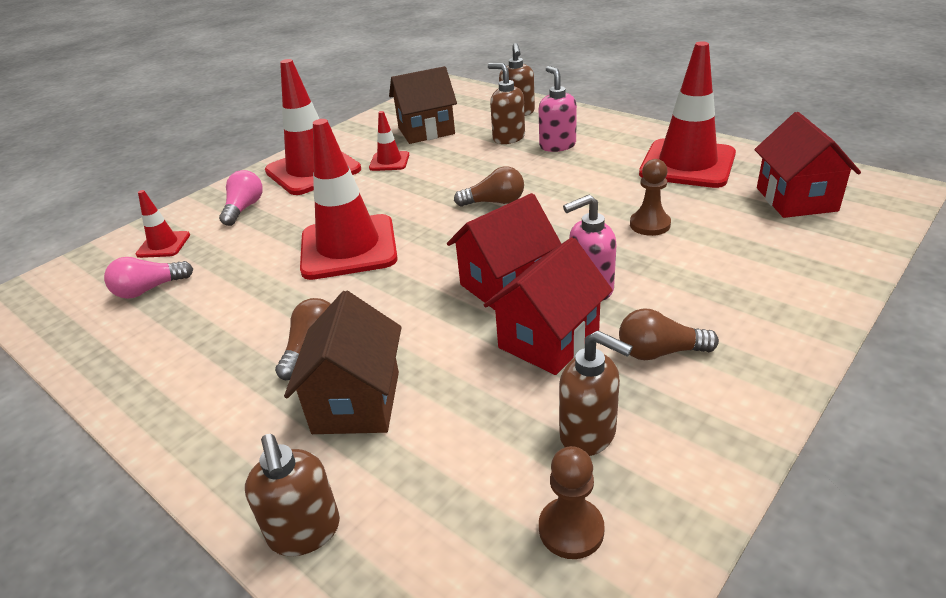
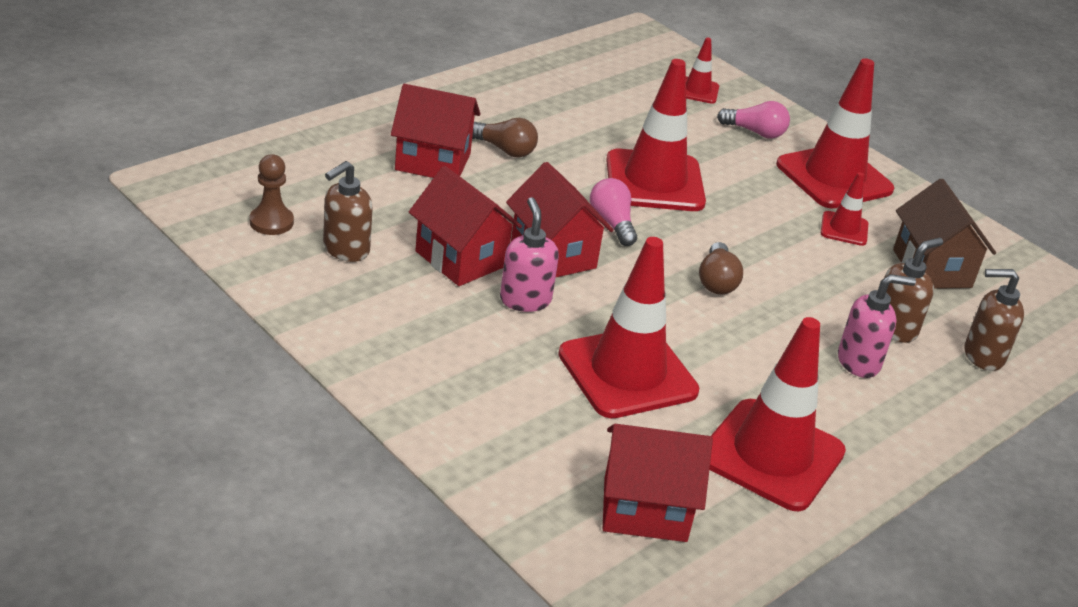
camera: 90 degrees right, 0 degrees up
(149, 289) = (623, 84): pink light bulb -> pink light bulb (612, 223)
(305, 532) = (327, 133): brown soap dispenser -> none
(356, 402) = (433, 162): brown house -> red house
(650, 225) = (627, 373): brown pawn -> red traffic cone
(659, 352) = (416, 310): brown light bulb -> none

